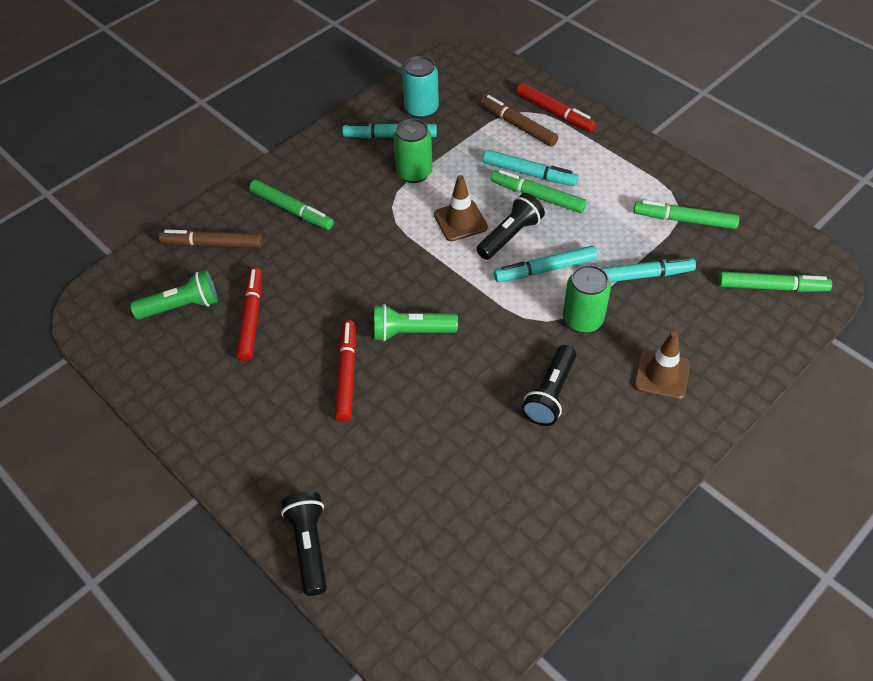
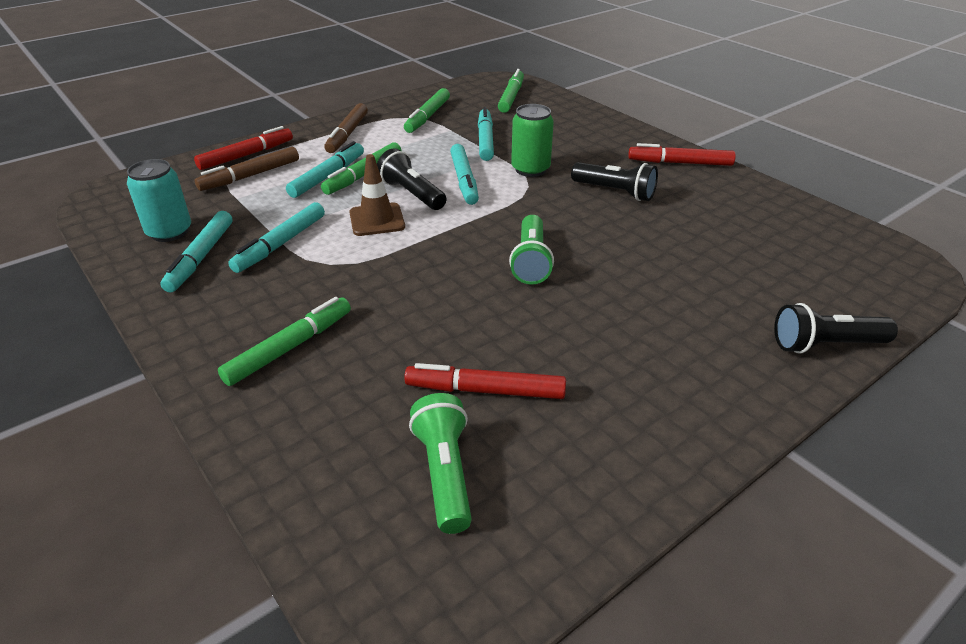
camera: 85 degrees left, 15 degrees down
(212, 244) = (321, 436): brown marker -> brown marker (347, 134)
(347, 374) = (588, 309): red marker -> red marker (680, 163)
(414, 173) = (280, 244): green can -> turquoise marker
(661, 374) = (594, 144): brown traffic cone -> none

